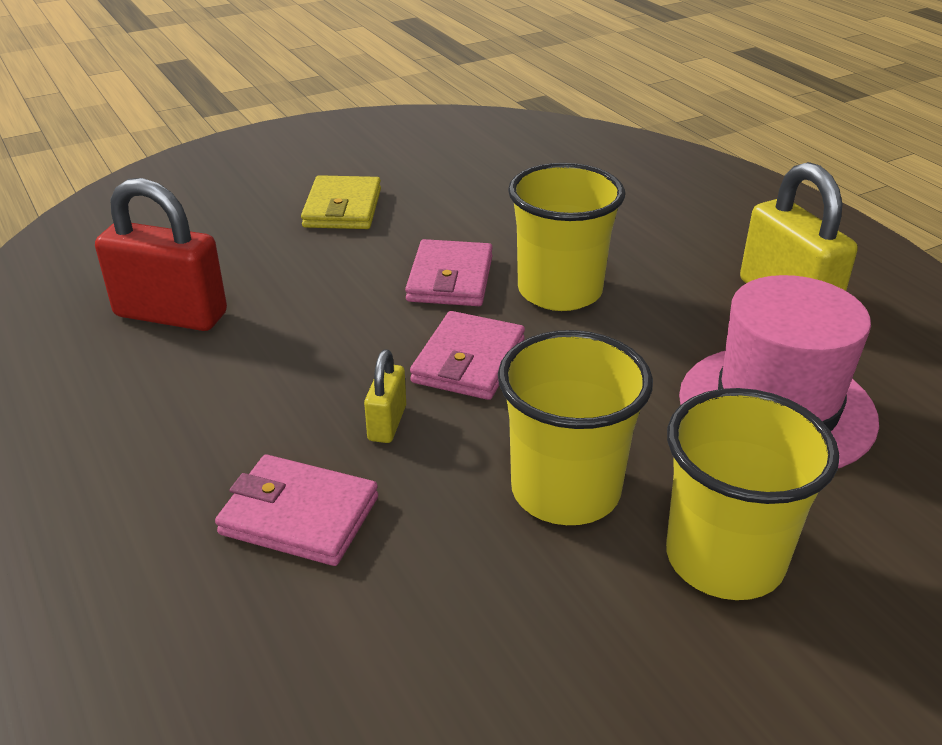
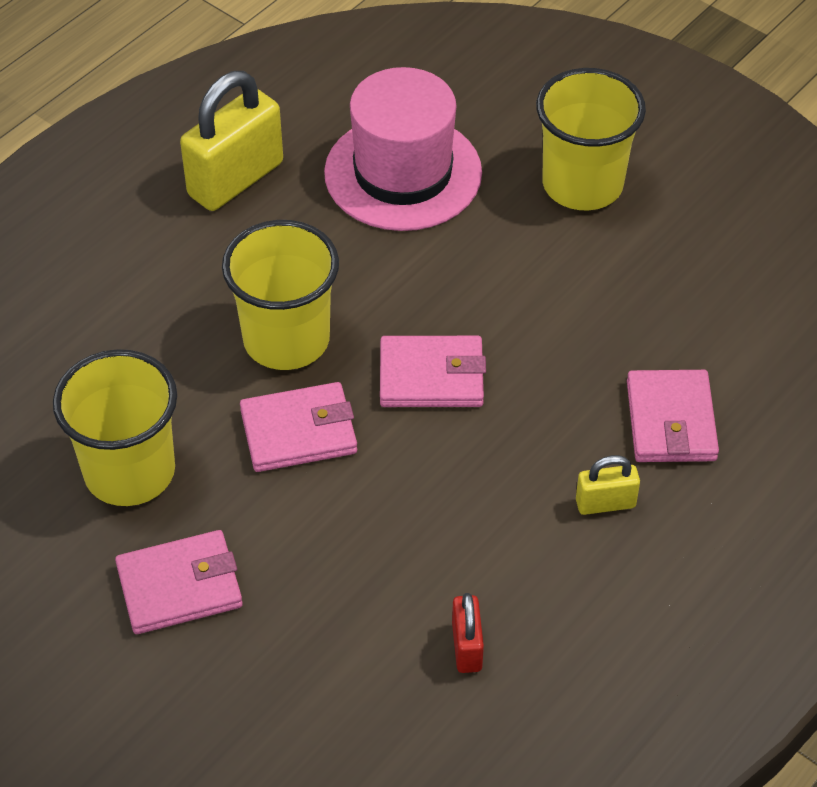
camera: 110 degrees left, 15 degrees up
(171, 315) = (467, 647): red padlock -> red padlock, size x0.50
(342, 208) = (179, 586): yellow wallet -> pink wallet
(387, 423) = (542, 405): yellow padlock -> yellow padlock (605, 503)
(565, 490) = (561, 276): yellow cup -> yellow cup (129, 471)

